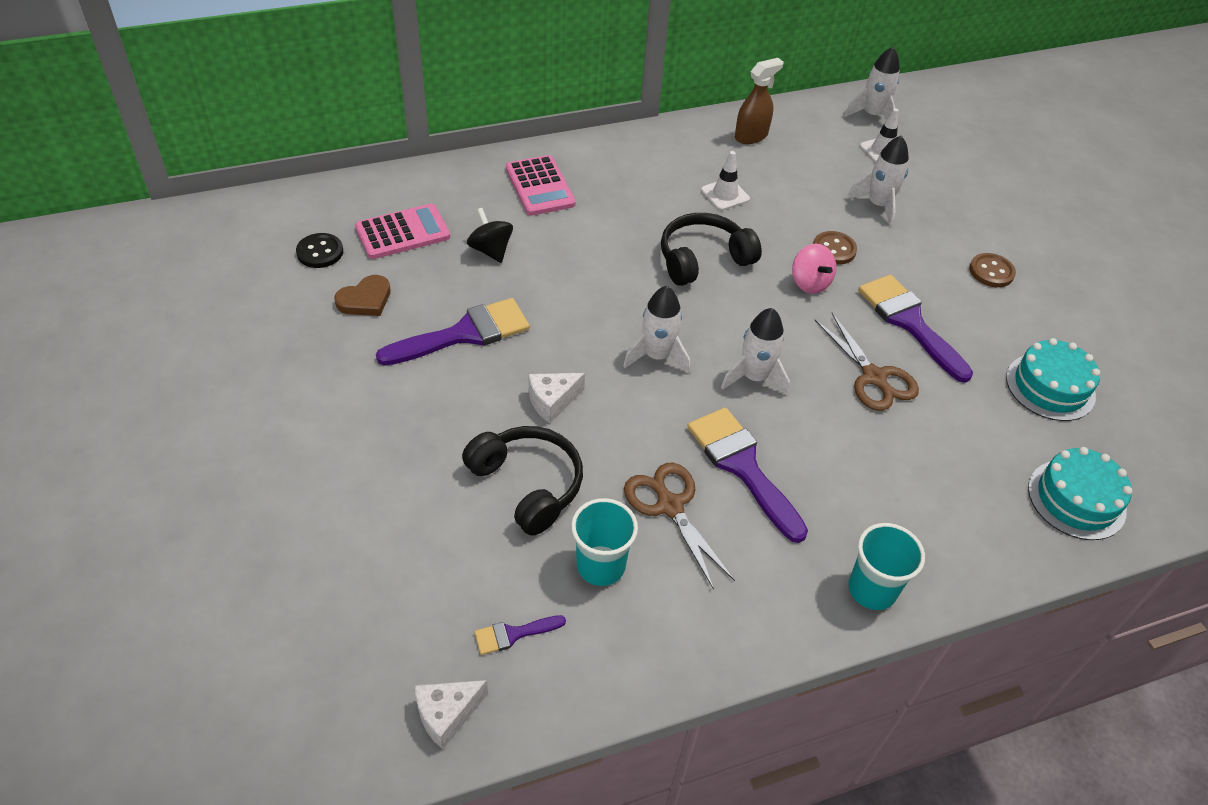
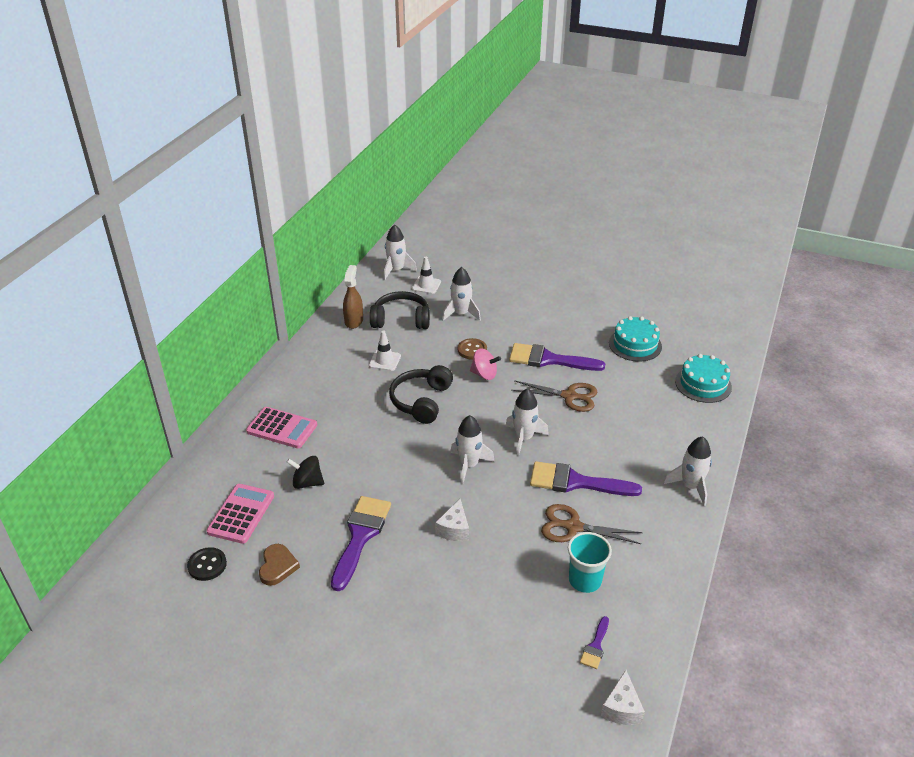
camera: 45 degrees left, 10 degrees down
(528, 484) = (502, 577): black headphones -> black headphones (401, 319)
(872, 589) = (690, 486): turquoise cup -> white rocket
(991, 272) = (548, 310): brown button -> none

